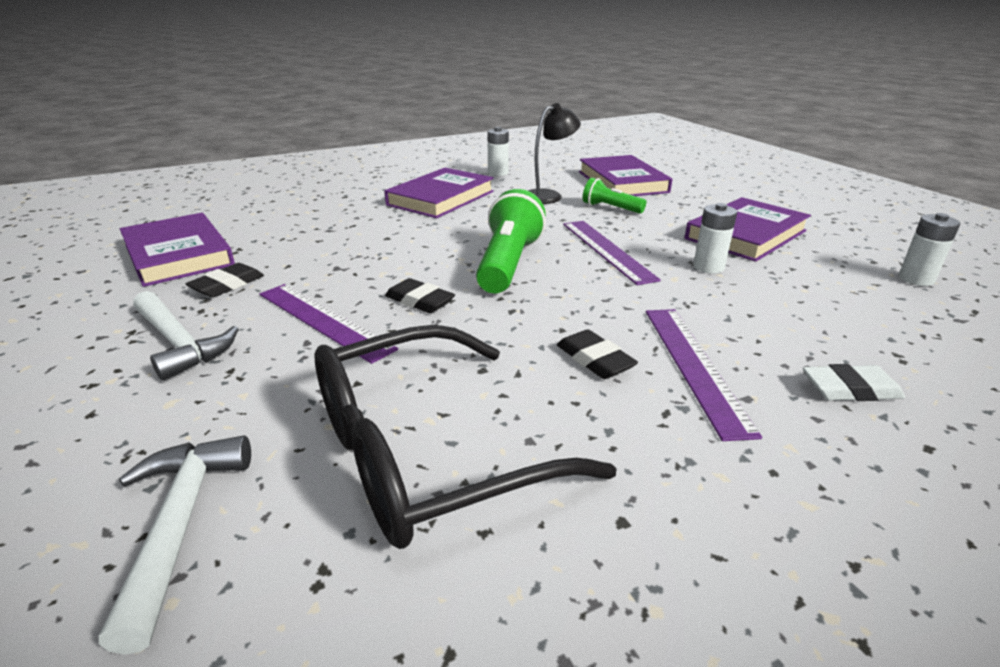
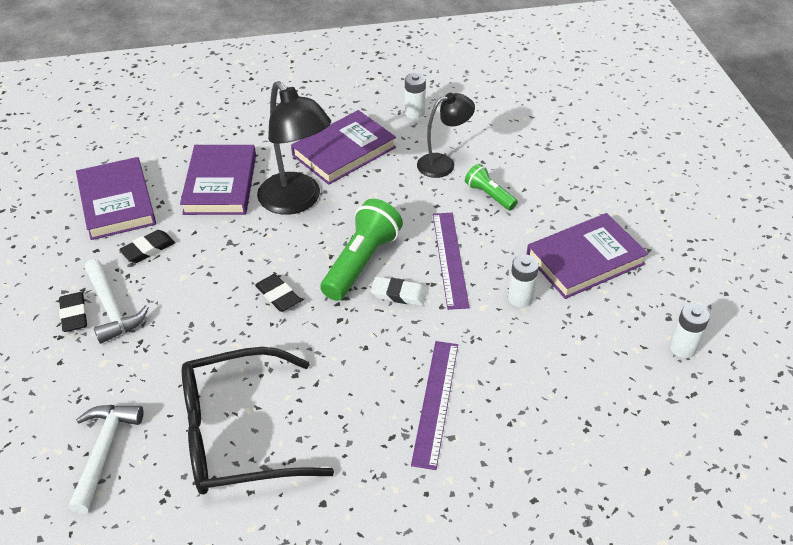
camera: 15 degrees right, 15 degrees up
(323, 320) = (206, 304): purple ruler -> none
(406, 232) = (296, 201): none -> black lamp
(594, 360) = (372, 382): black eraser -> black eraser (74, 315)
(622, 182) = (527, 150): purple book -> purple book (220, 184)
(850, 389) = (525, 445): white eraser -> white eraser (399, 294)

